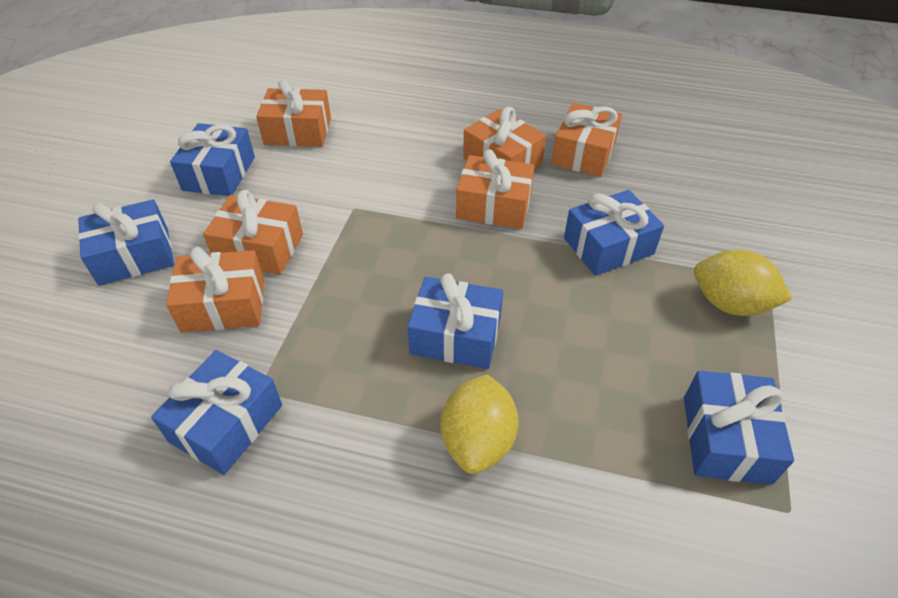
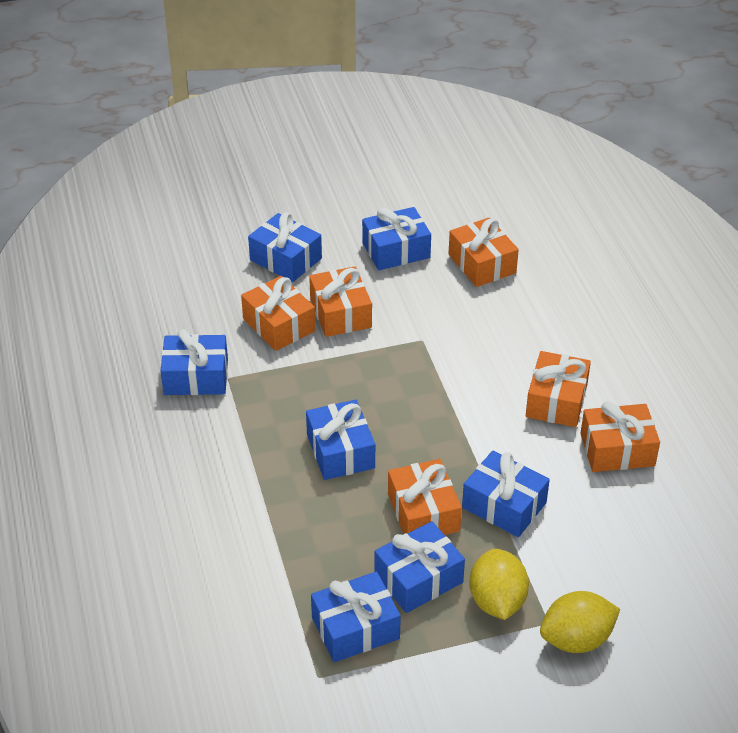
camera: 60 degrees right, 5 degrees down
(478, 441) = (263, 497): yellow lemon -> yellow lemon (576, 639)
(494, 206) = (493, 418): orange gift -> orange gift (423, 513)
(674, 350) = (418, 578): none -> blue gift

